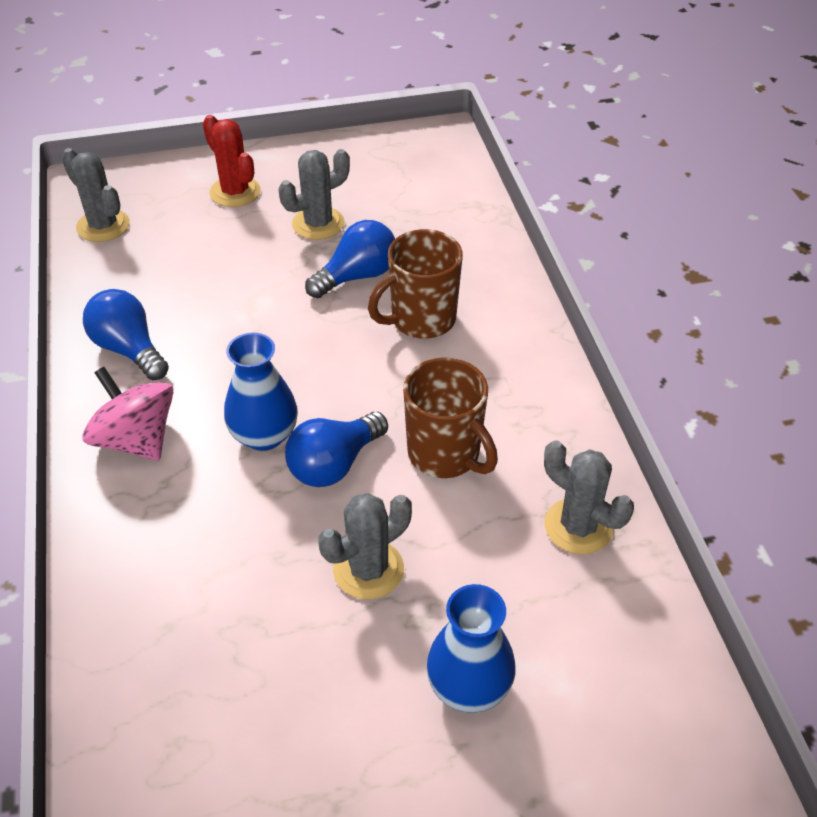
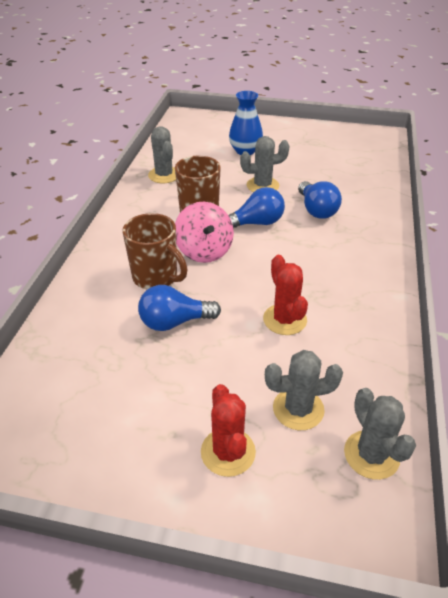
camera: 155 degrees left, 5 degrees down
(129, 349) = (359, 319): blue light bulb -> blue light bulb (316, 210)
(136, 439) = (361, 263): pink spinning top -> pink spinning top (204, 251)
(225, 319) = (284, 319): none -> red cactus
(264, 435) = (287, 245): blue vase -> none
(318, 224) = (173, 381): grey cactus -> grey cactus (298, 409)
(421, 320) = (156, 278): brown mug -> brown mug turned 45 degrees clockwise

